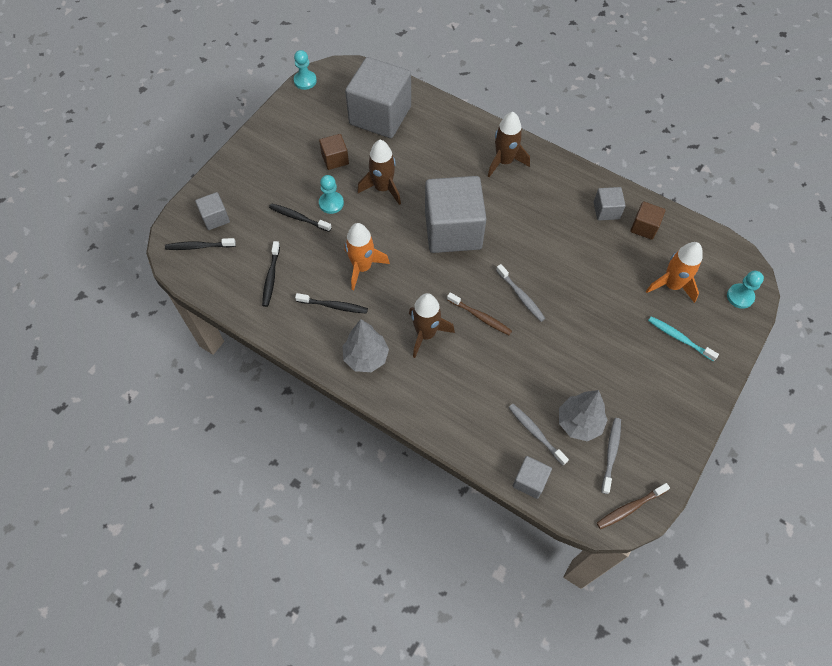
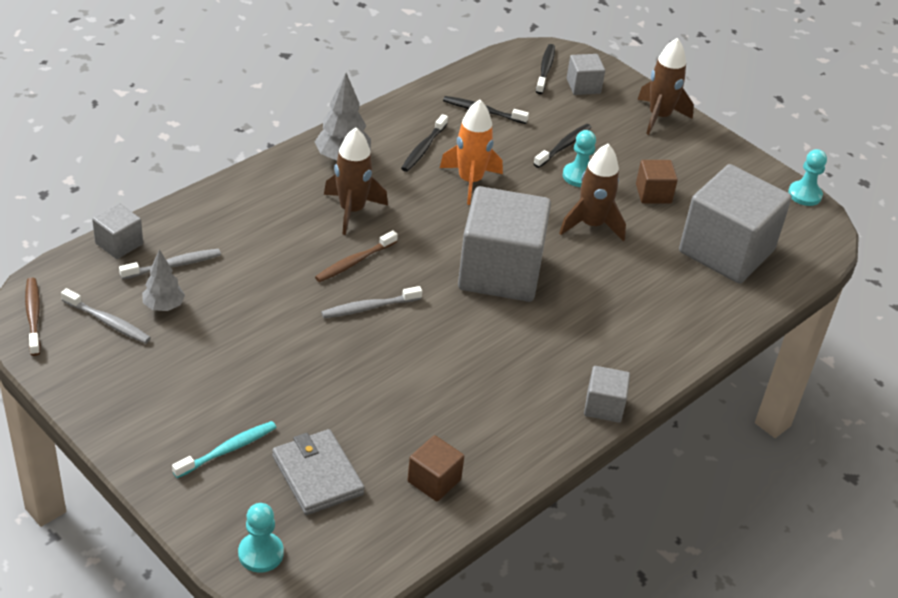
camera: 100 degrees right, 20 degrees down
(504, 161) = (609, 357): brown rocket -> brown rocket (659, 117)
(579, 423) = (164, 306): grey tree -> grey tree, size x0.65
(606, 210) = (481, 445): grey cube -> grey cube (604, 406)
(671, 285) = (317, 475): orange rocket -> grey wallet

